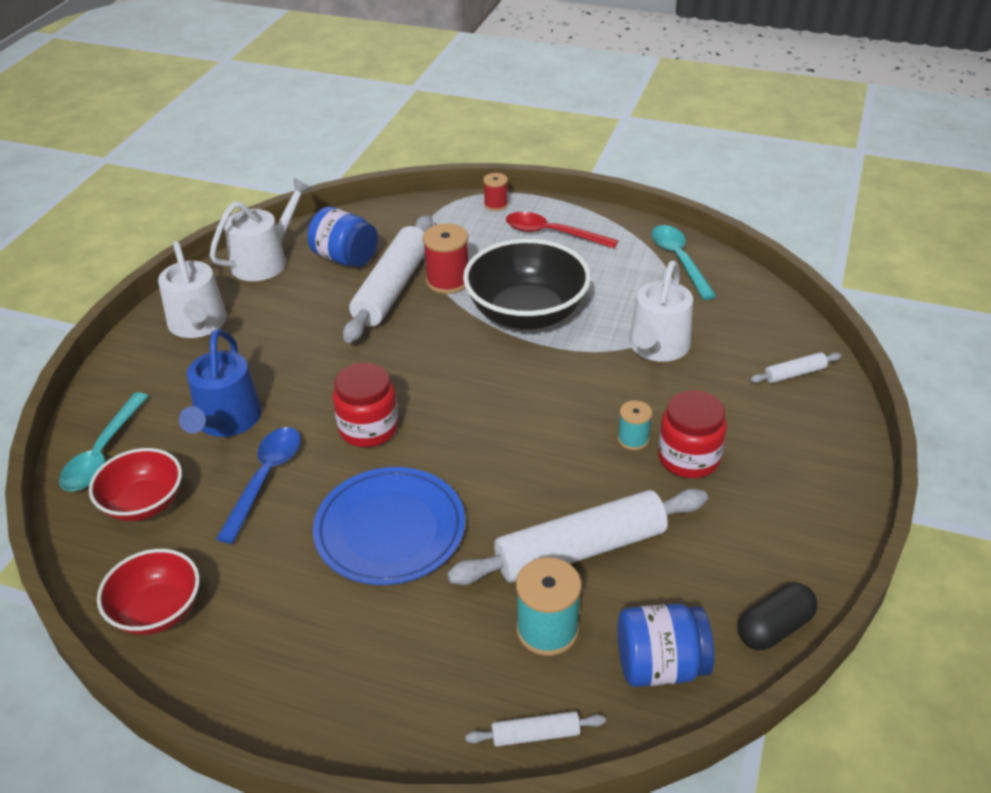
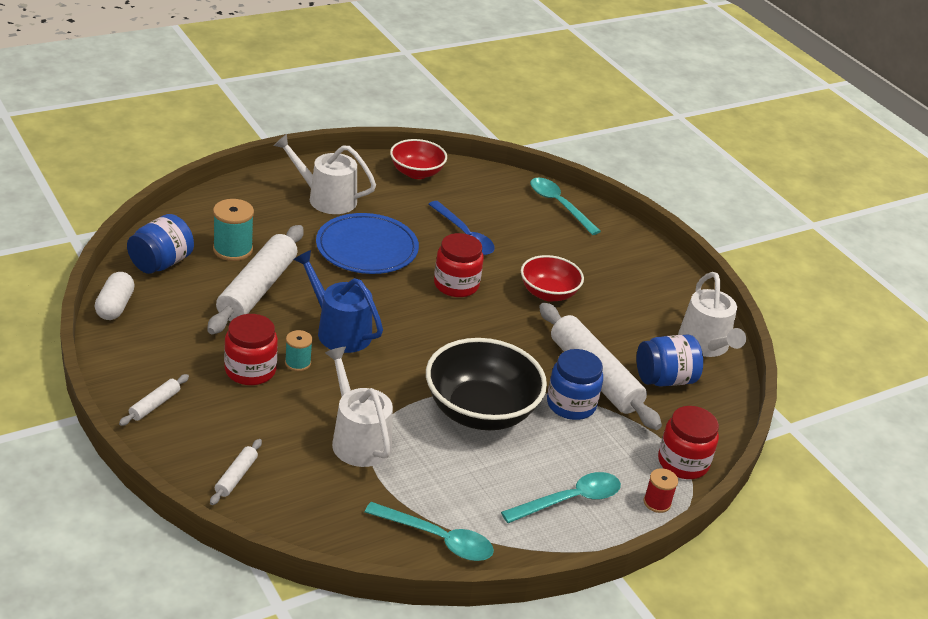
camera: 125 degrees right, 5 degrees down
(144, 503) = (498, 199): red bowl -> red bowl (548, 293)
(198, 324) = (652, 284): white watering can -> white watering can (326, 198)
(226, 420) = (533, 248): blue watering can -> blue watering can (339, 331)
(437, 212) = (683, 462): none -> red jar
(448, 281) = (571, 404): red spool -> blue jar
(535, 734) = (193, 214): white rolling pin -> white rolling pin (154, 405)
(552, 234) = (569, 500): red spoon -> turquoise spoon
(774, 628) = (115, 306): black capsule -> white capsule

